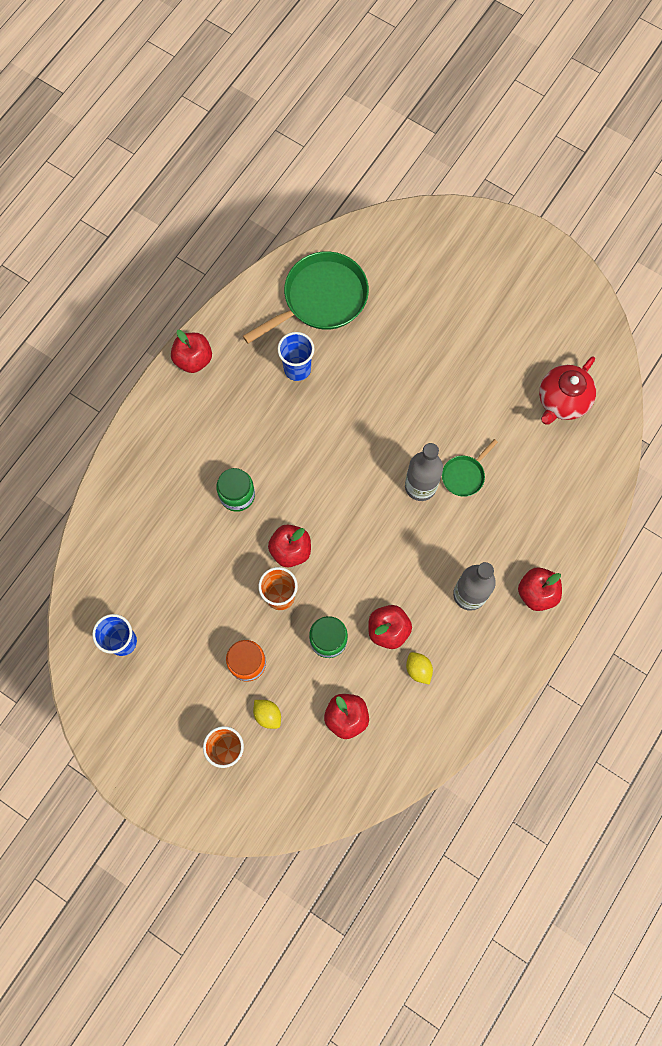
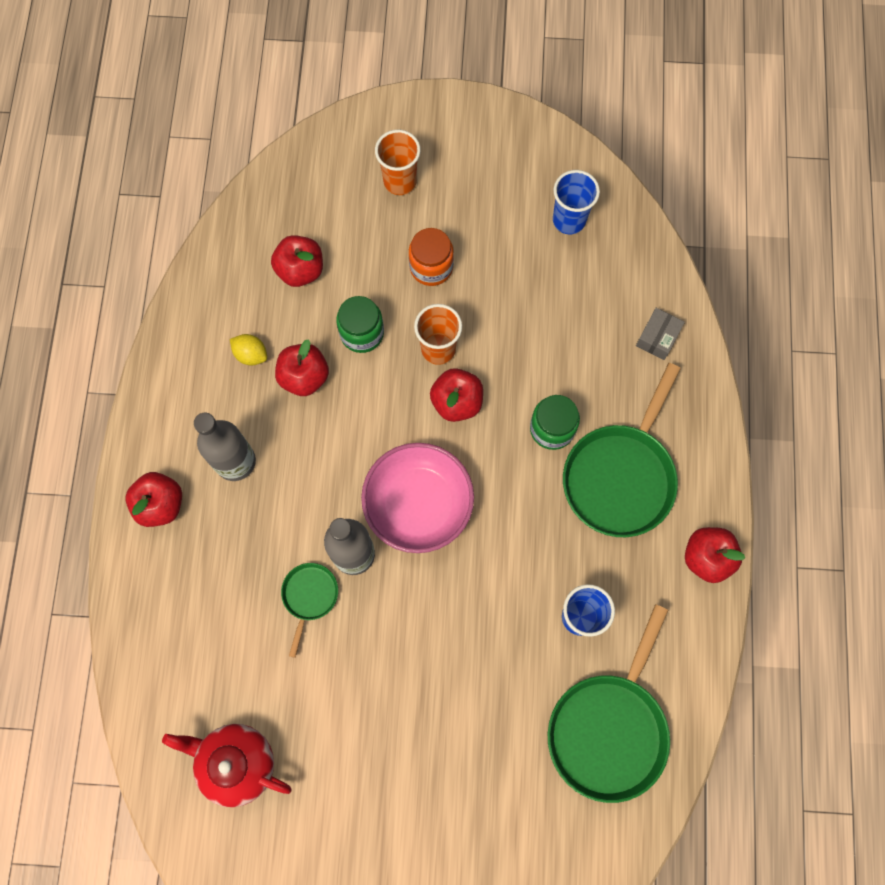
camera: 150 degrees right, 0 degrees up
(122, 517) = (657, 337): none -> grey box
(212, 438) = (620, 476): none -> green pan
(267, 715) = (381, 231): yellow lemon -> none
(358, 495) = (418, 504): none -> pink bowl
(562, 401) = (236, 762): red teapot -> red teapot turned 75 degrees counterclockwise

